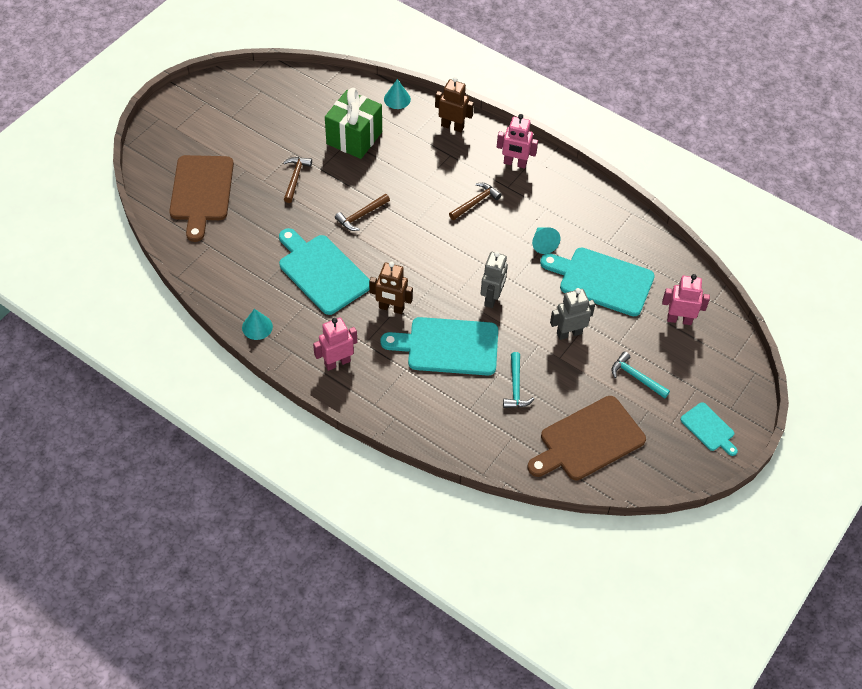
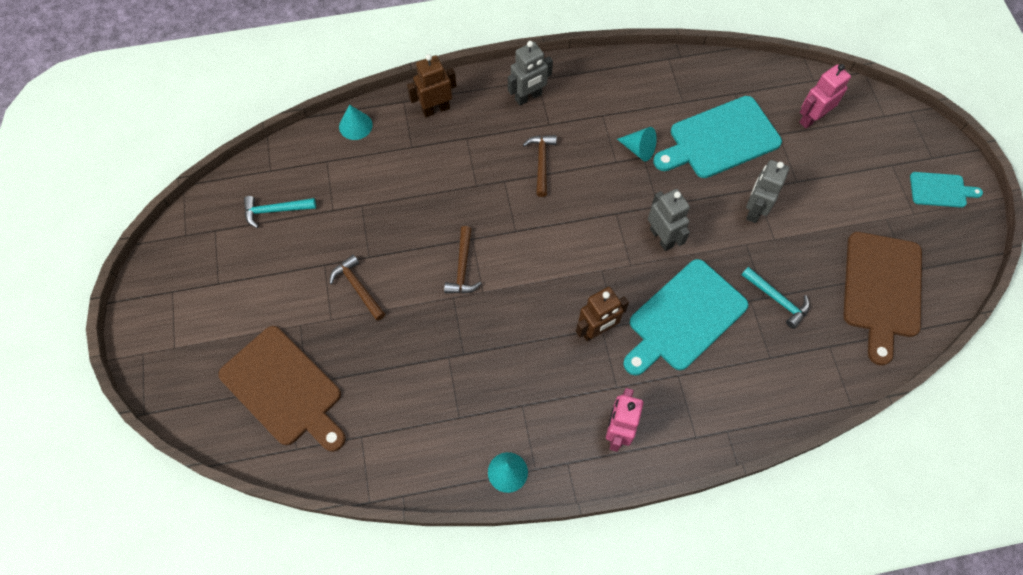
camera: 45 degrees left, 10 degrees up
(322, 272) = (496, 357): turquoise cutting board -> none
(354, 138) = (363, 197): green gift -> none
(515, 163) = (528, 97): pink robot -> grey robot
(636, 377) = (844, 198): turquoise hammer -> turquoise hammer (275, 210)

